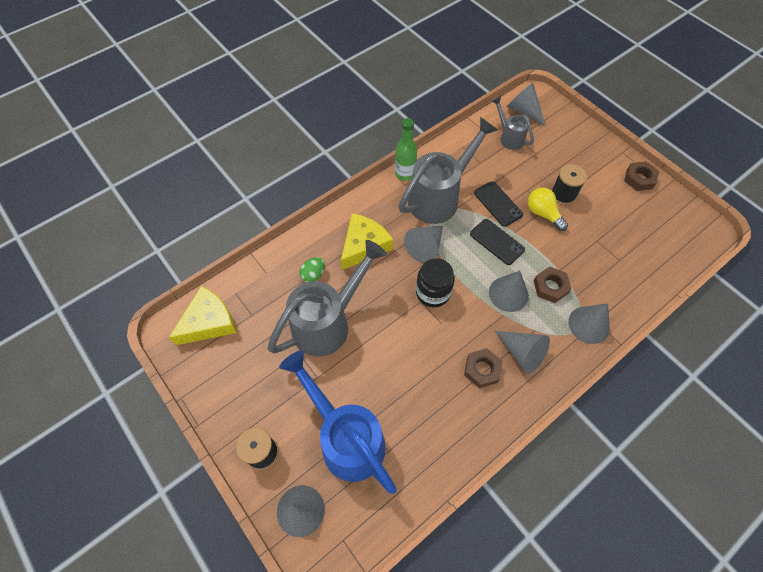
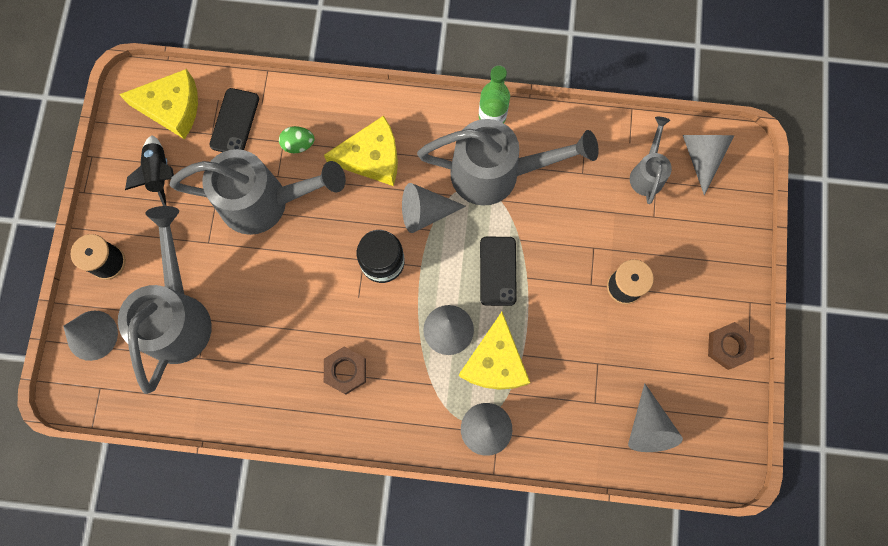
camera: 45 degrees right, 15 degrees up
(241, 366) = (160, 174): none -> black rocket
(345, 438) = (179, 314): blue watering can -> grey watering can
(498, 204) = (546, 234): black phone -> black phone (234, 122)
(522, 353) = (396, 392): grey cone -> grey cone (647, 426)
(543, 214) = (578, 286): yellow light bulb -> none
(550, 287) = (494, 361): brown nut -> yellow cheese

